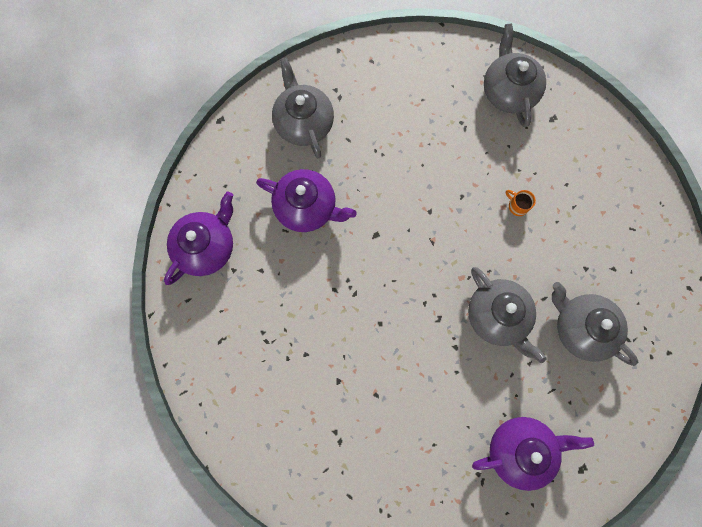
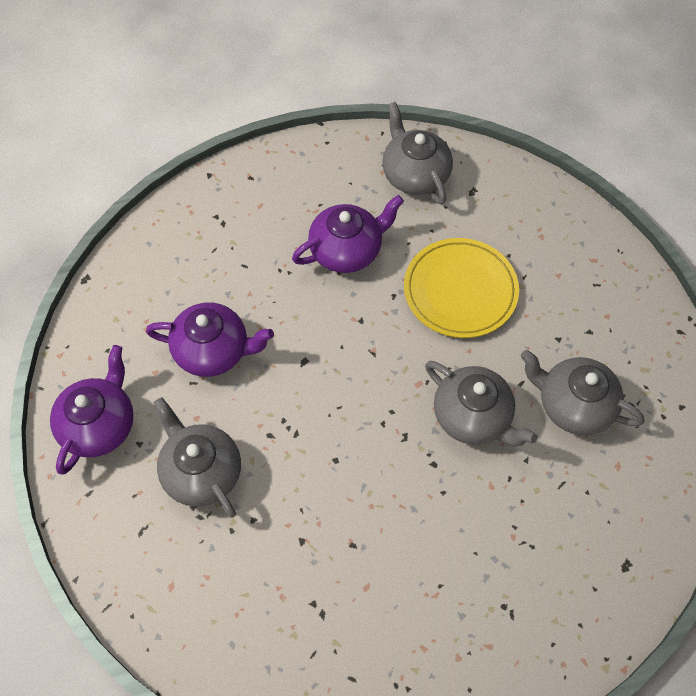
camera: 15 degrees left, 15 degrees down
(303, 122) = (187, 259): grey teapot -> grey teapot (201, 472)
(517, 206) = (460, 291): orange mug -> yellow plate
(520, 449) = (546, 562): purple teapot -> purple teapot (347, 250)

